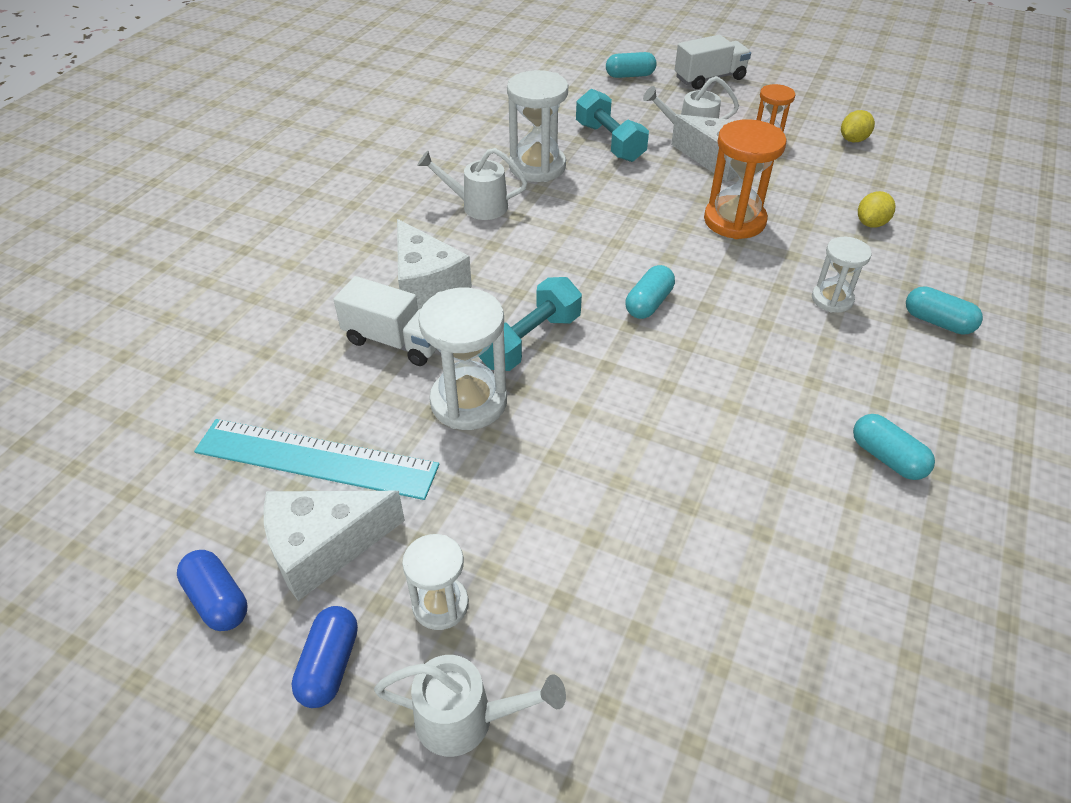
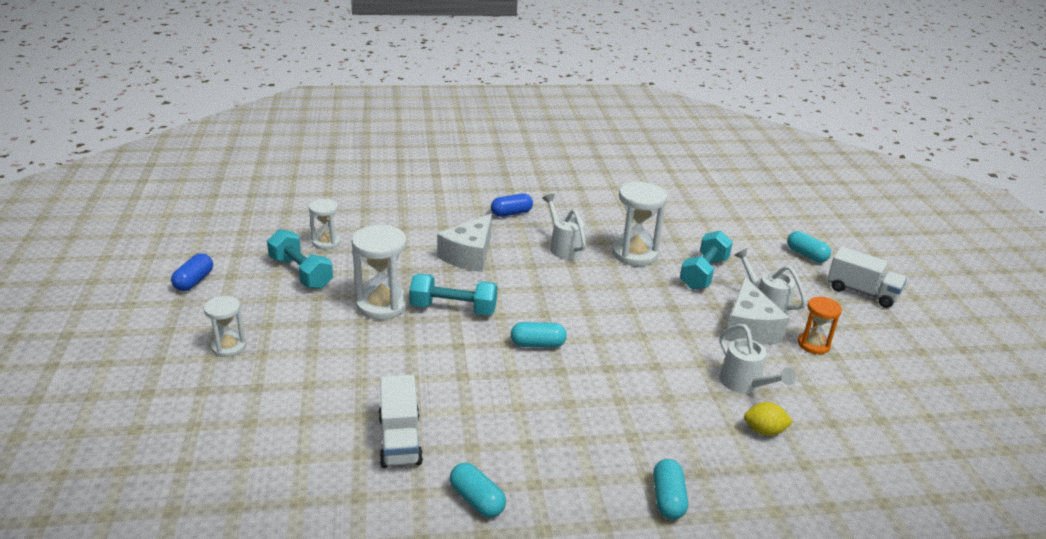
camera: 55 degrees right, 15 degrees down
(316, 458) = (301, 273): turquoise ruler -> turquoise dumbbell
(323, 547) = (243, 298): white cheese -> none
(329, 665) = (173, 327): blue capsule -> blue capsule (511, 213)
(395, 341) = (409, 263): white truck -> white truck (400, 440)
(466, 719) = (162, 379): white watering can -> white watering can (745, 384)
(734, 221) = (678, 357): orange hourglass -> none
(832, 299) = (634, 431): white hourglass -> white hourglass (326, 242)
(853, 140) = (881, 392): yellow lemon -> none
(887, 458) = (477, 500): turquoise capsule -> turquoise capsule turned 60 degrees counterclockwise

